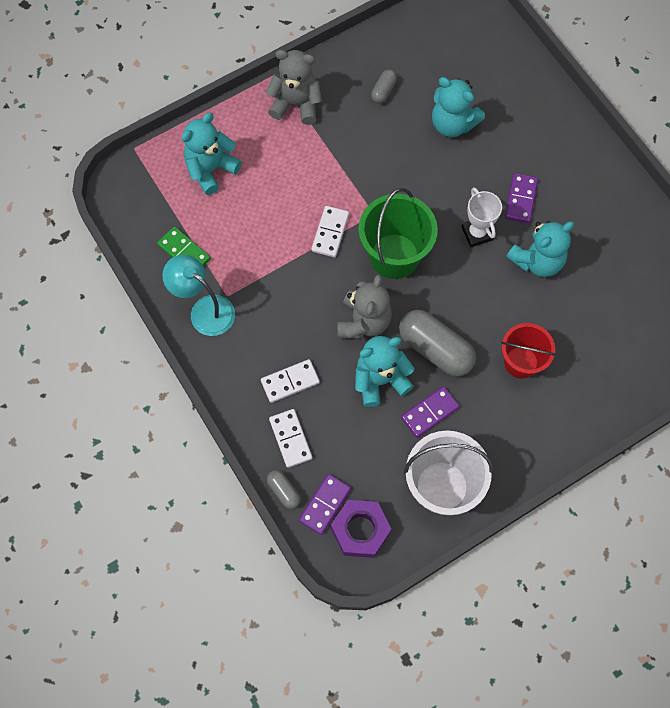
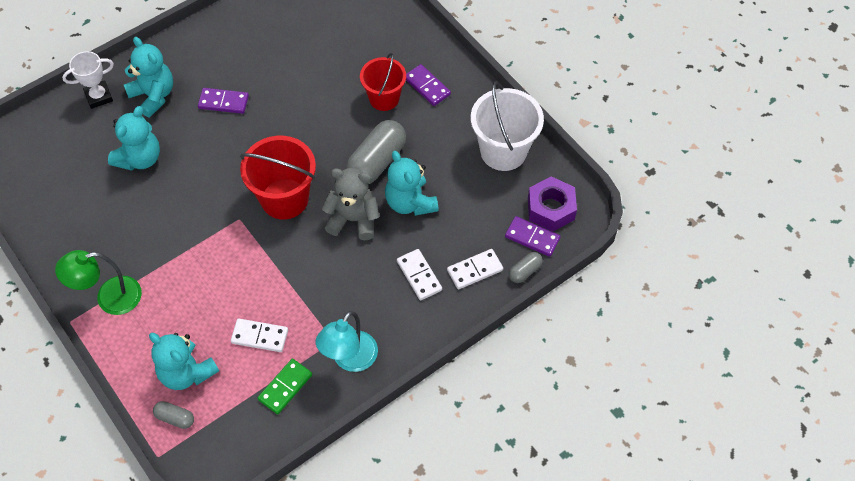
camera: 95 degrees left, 10 degrees down
(296, 104) = (109, 298): grey teddy bear -> green lamp
(330, 232) = (260, 254): white domino -> white domino (260, 336)
(383, 91) = (98, 219): grey capsule -> grey capsule (175, 418)
(394, 256) = (284, 199): green bucket -> red bucket
(430, 412) = (437, 163): purple domino -> purple domino (427, 86)
(477, 233) = (259, 134): white trophy -> white trophy (99, 97)
(537, 261) = (286, 89): turquoise teddy bear -> turquoise teddy bear (153, 96)

